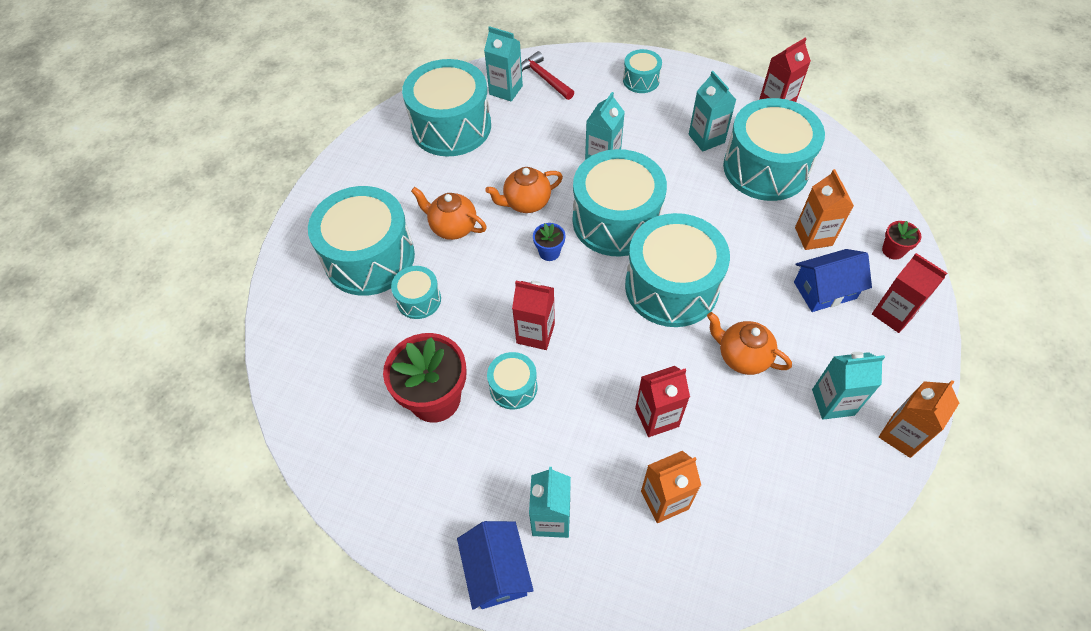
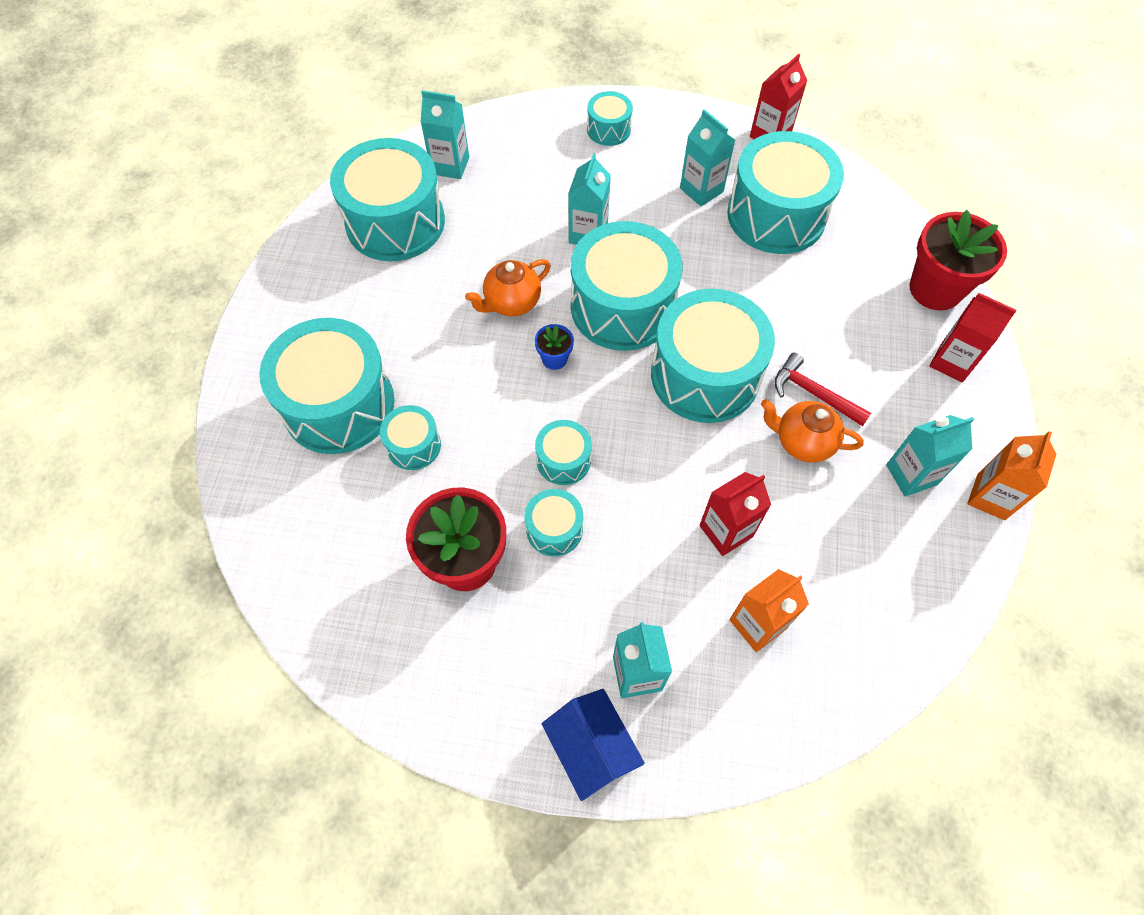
camera: 15 degrees left, 5 degrees up
(452, 227) = (431, 348): orange teapot -> none
(535, 333) = (563, 460): red carton -> turquoise drum
(544, 78) = (493, 144): red hammer -> red hammer (814, 393)
(813, 236) = (847, 287): orange carton -> none
(824, 290) = (873, 348): blue house -> none
(893, 250) = (935, 289): red flower pot -> red flower pot, size x2.14

